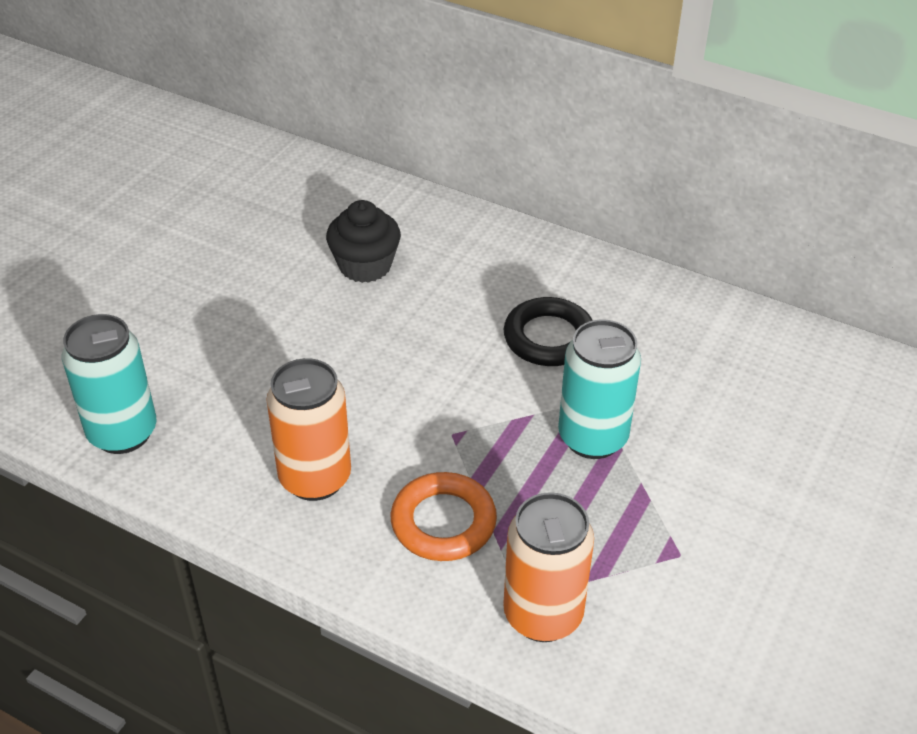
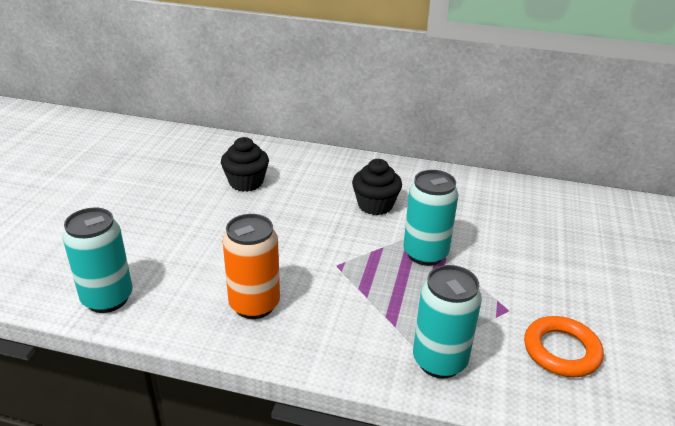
camera: 15 degrees left, 10 degrees down
(443, 522) = (351, 317): orange ring -> orange ring (561, 351)
(543, 615) = (439, 361): orange can -> turquoise can
(549, 338) = (375, 205): black ring -> black cupcake

